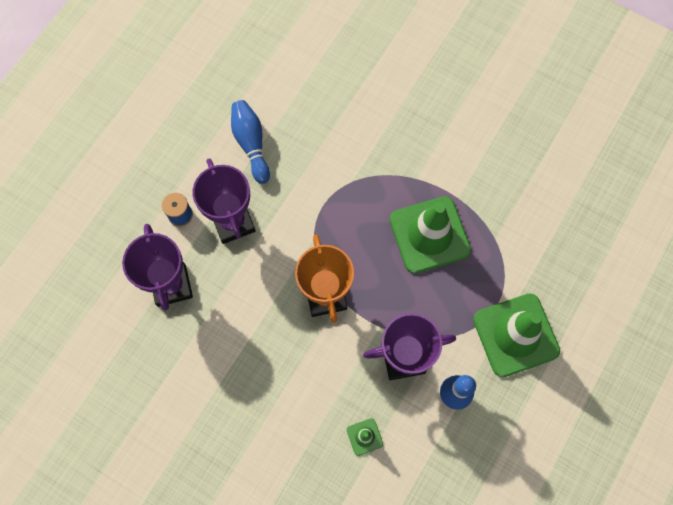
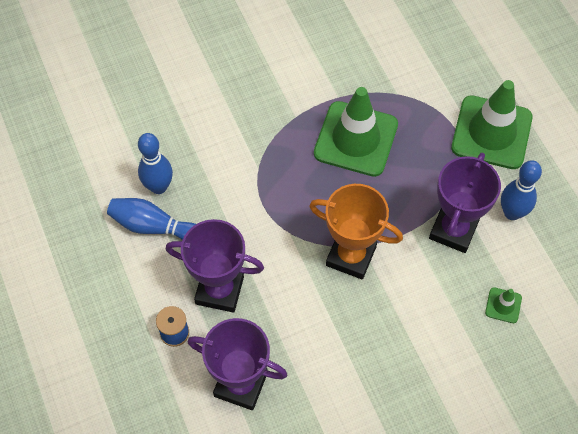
camera: 55 degrees left, 10 degrees down
(285, 125) = (158, 187): none -> blue bowling pin

